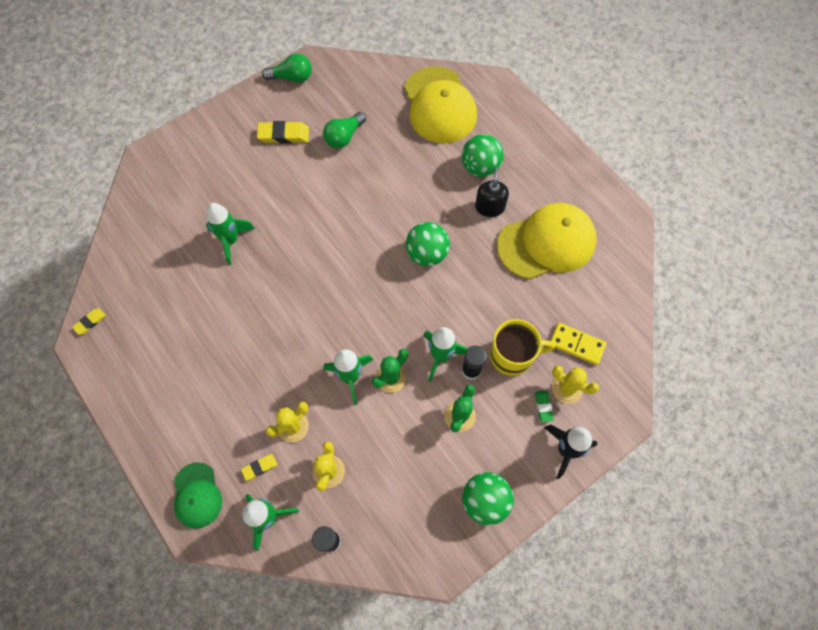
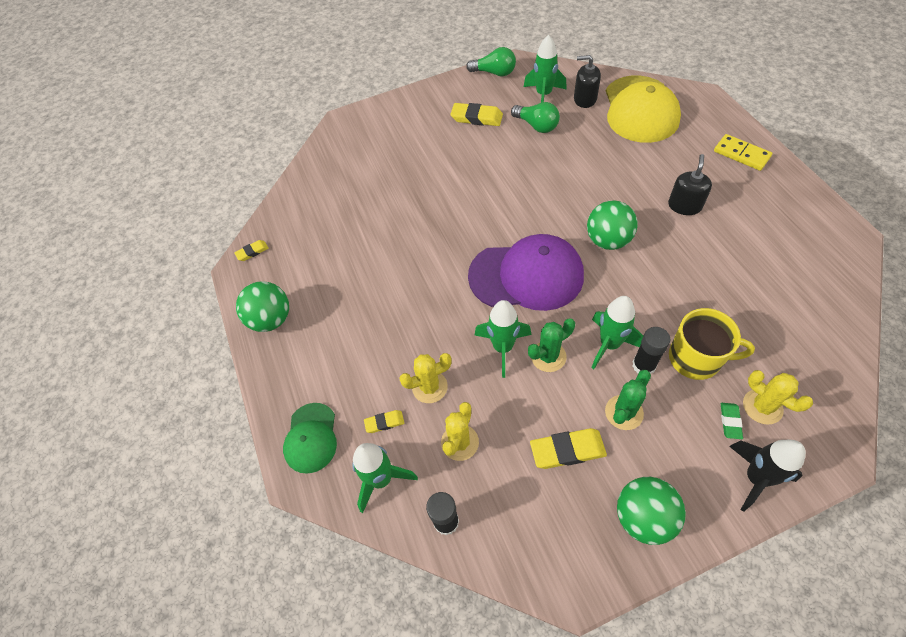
camera: 20 degrees right, 10 degrees down
(231, 240) = (405, 200): green rocket -> green rocket (543, 95)
(344, 137) = (536, 126): green light bulb -> green light bulb turned 105 degrees counterclockwise
(360, 302) = (526, 276): none -> purple cap
(386, 99) = (585, 99): none -> black soap dispenser
(418, 459) = (567, 450): none -> yellow eraser
(480, 167) = (678, 168): green ball -> green ball (271, 319)
(546, 243) = (748, 249): yellow cap -> none
(576, 344) = (778, 360): yellow domino -> yellow domino (741, 154)

